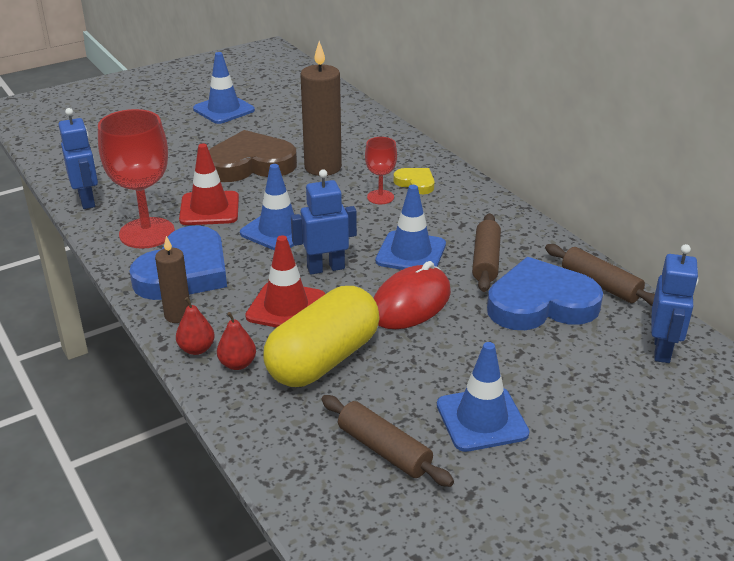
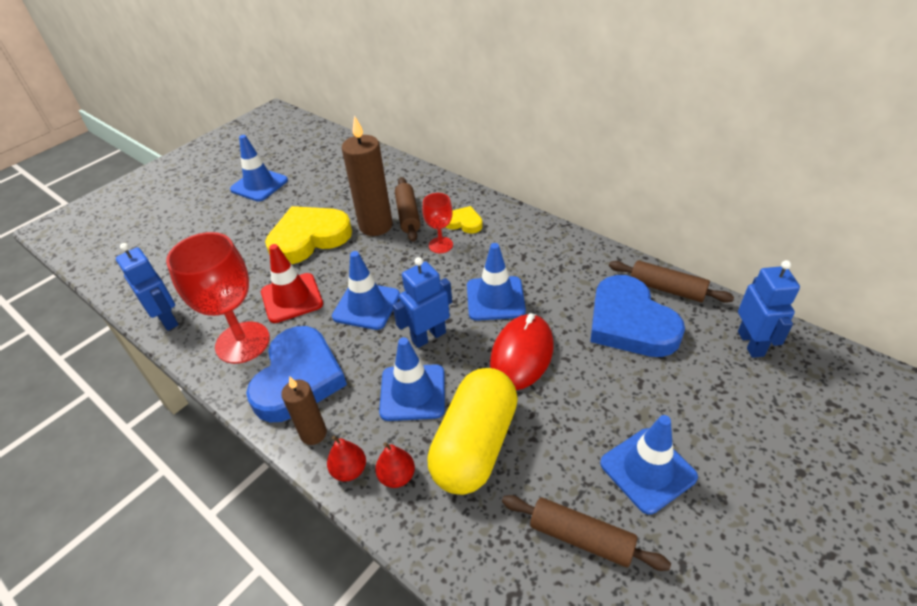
camera: 15 degrees left, 10 degrees up
(250, 164) = (309, 238): brown heart -> yellow heart
(286, 307) = (412, 392): red traffic cone -> blue traffic cone
(486, 260) = (562, 289): brown rolling pin -> brown rolling pin (408, 215)
(541, 303) = (630, 323): blue heart -> blue heart turned 90 degrees counterclockwise

